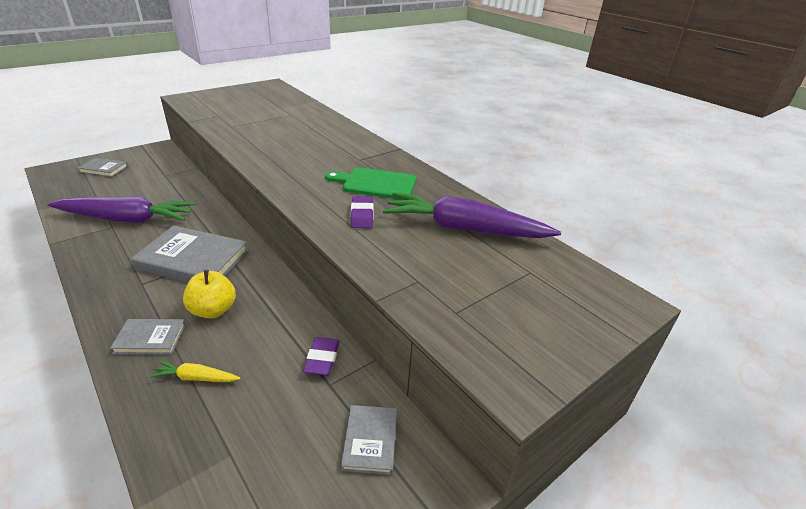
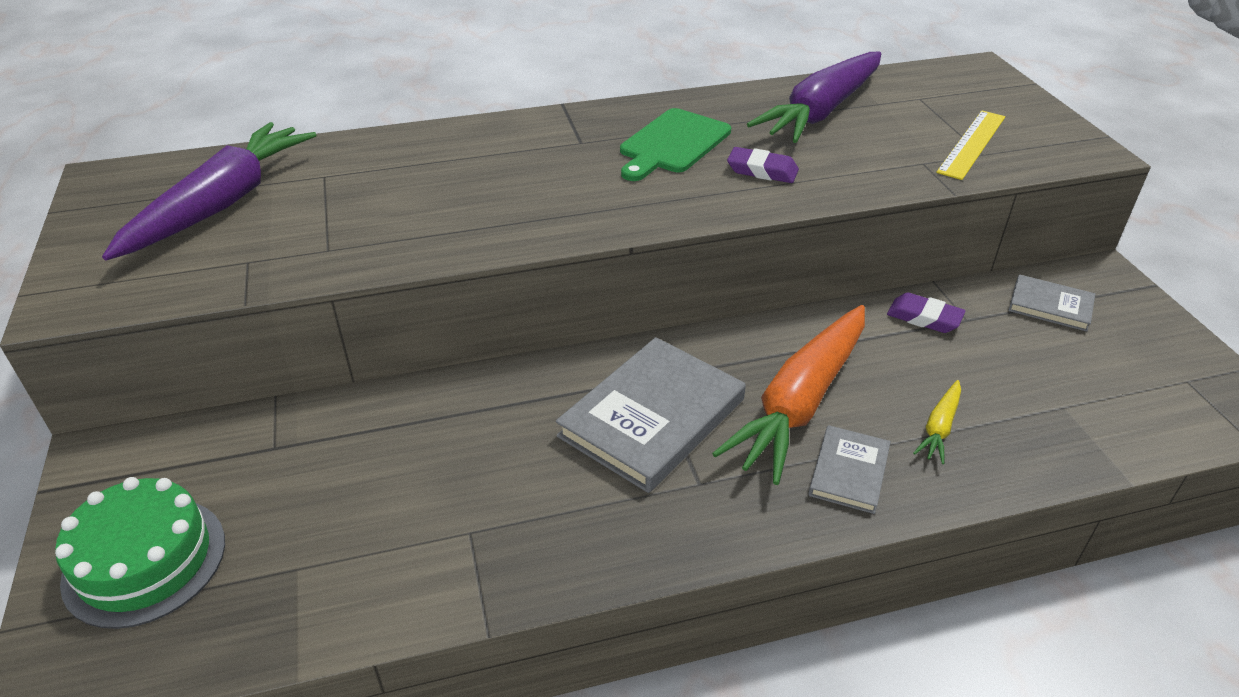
camera: 65 degrees left, 5 degrees up
(104, 169) = (145, 561): grey book -> green cake
(127, 219) = (452, 507): purple carrot -> purple carrot (222, 204)
(213, 310) = (800, 403): yellow apple -> orange carrot
(469, 305) = (972, 144): none -> yellow ruler

